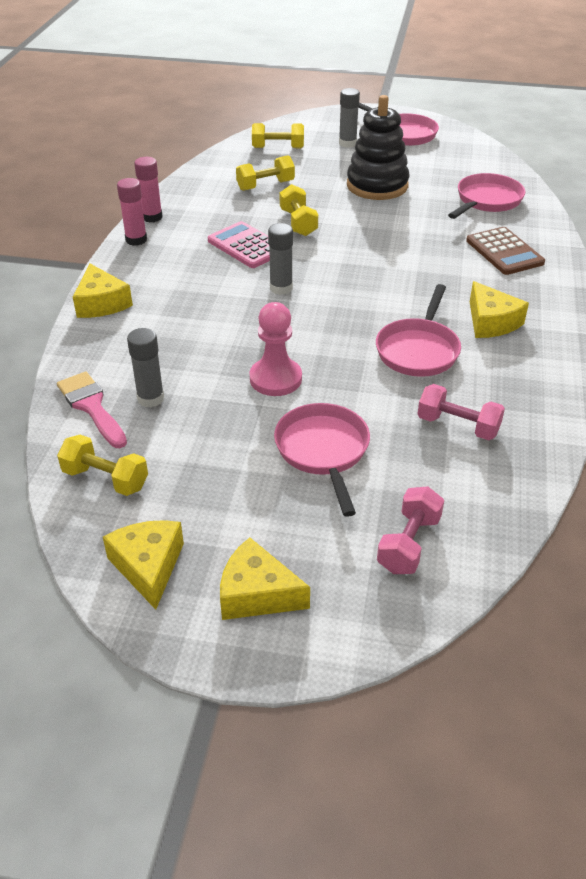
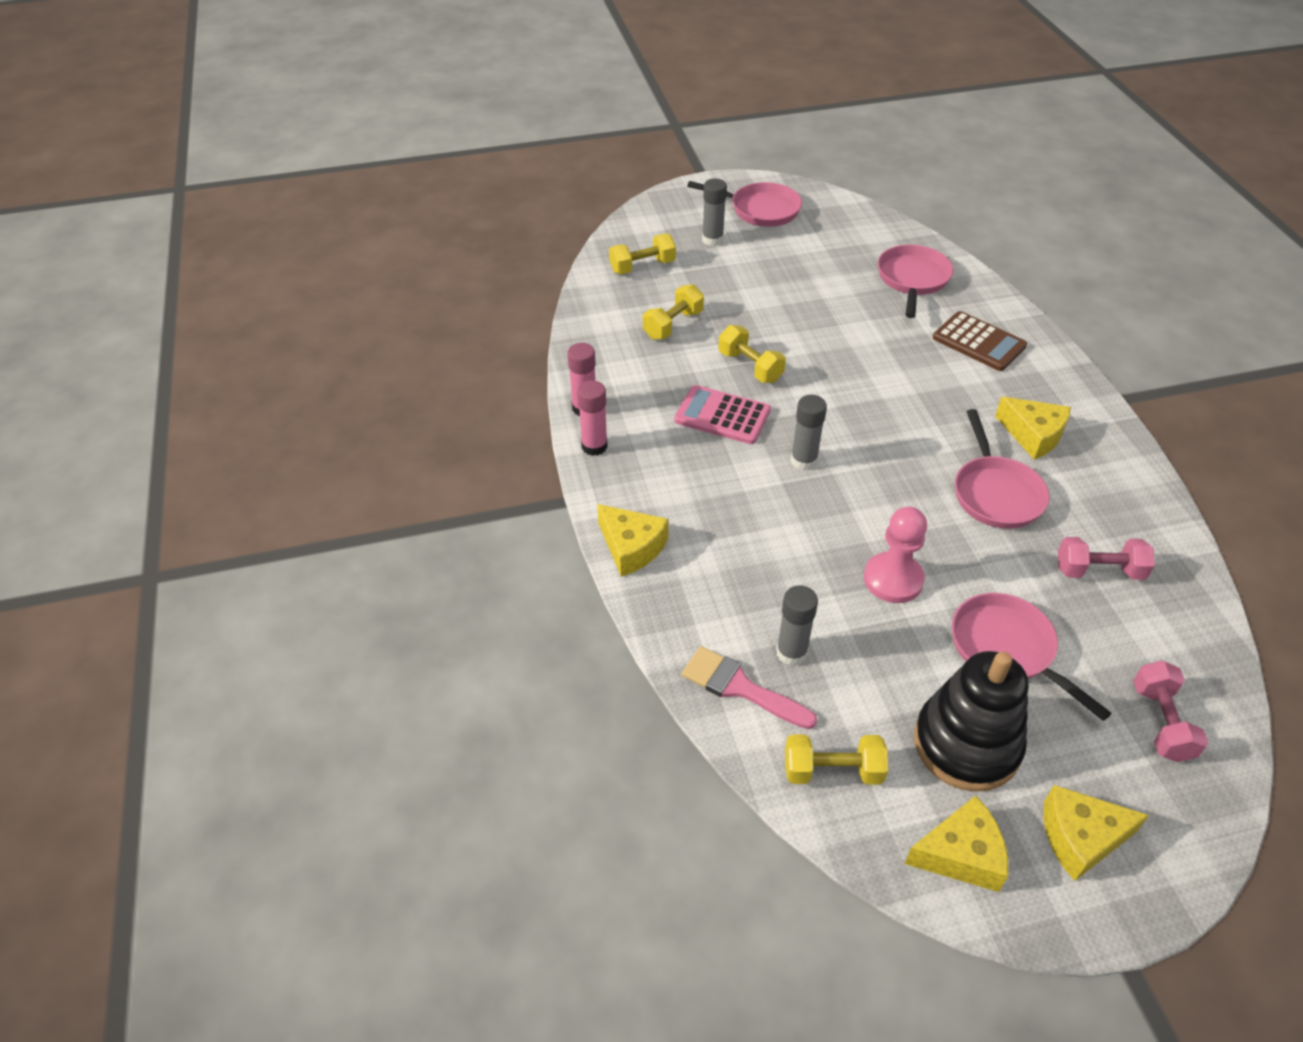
camera: 25 degrees left, 5 degrees up
(148, 566) = (961, 854): yellow cheese -> yellow cheese turned 120 degrees clockwise
(377, 185) = (790, 291): black stacking toy -> black stacking toy (966, 744)

